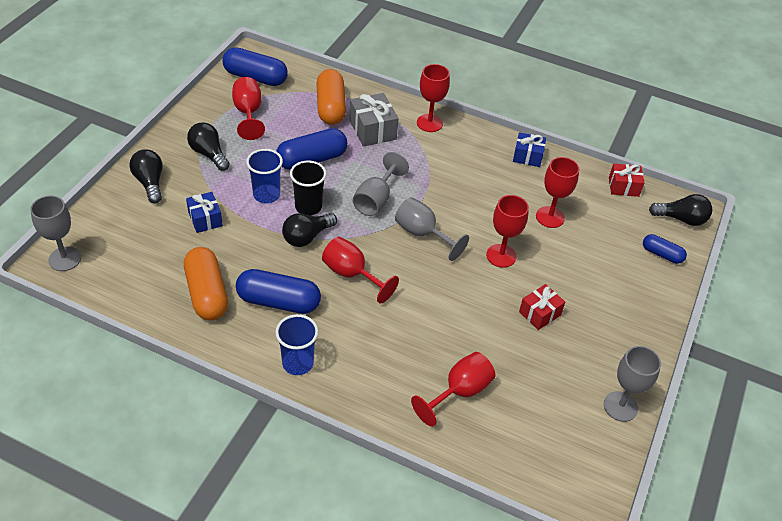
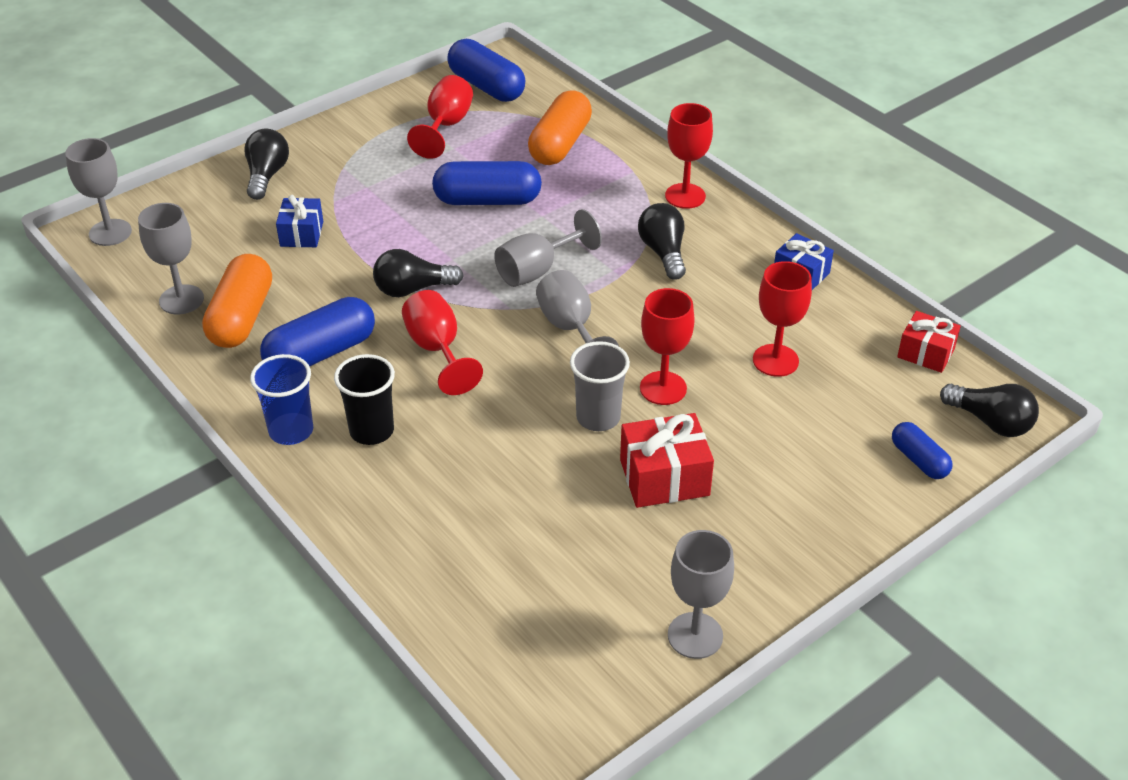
camera: 30 degrees right, 5 degrees down
(155, 294) = (181, 300): none -> grey goblet
(209, 154) = (361, 161): black light bulb -> black light bulb (663, 252)
(266, 195) = (398, 227): blue cup -> none
(278, 301) = (321, 353): blue capsule -> blue capsule turned 75 degrees counterclockwise
(308, 207) = (441, 255): black cup -> black cup (371, 431)
(372, 130) = (597, 185): grey gift -> none
(459, 392) = (475, 536): red goblet -> none
(478, 288) = (598, 417): none -> grey cup
(539, 313) = (664, 477): red gift -> red gift, size x1.50

